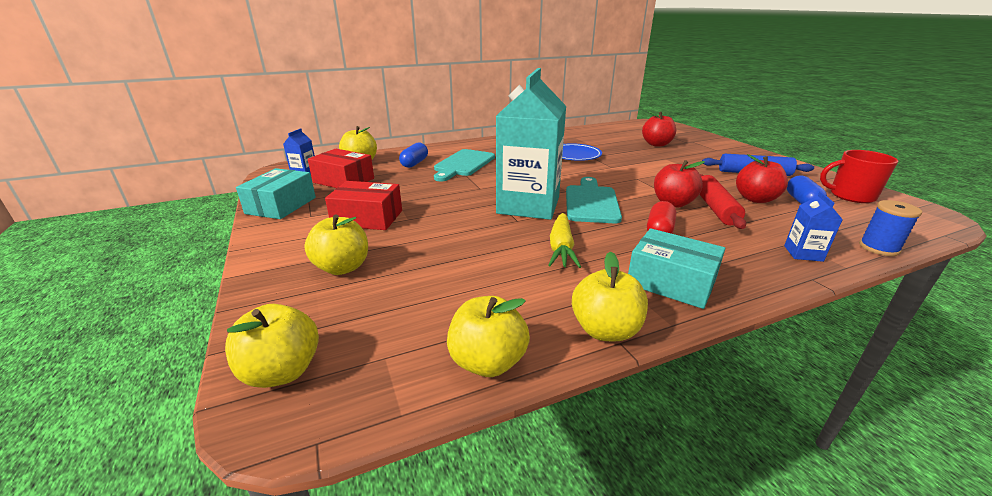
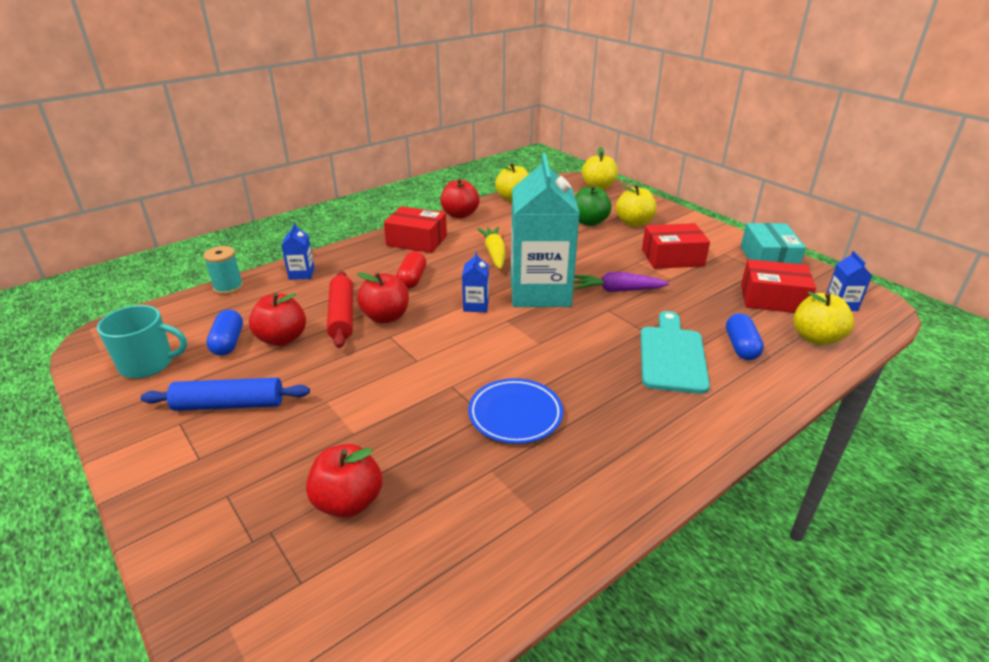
camera: 165 degrees right, 5 degrees up
(402, 278) = (589, 222): none -> green apple
(458, 199) = (617, 290): none -> purple carrot
(591, 202) = (476, 305): turquoise cutting board -> blue carton
(605, 330) = (460, 214): yellow apple -> red apple
(671, 282) = (416, 241): turquoise box -> red box
(851, 196) = (148, 364): red mug -> turquoise mug
(878, 248) = (228, 287): blue spool -> turquoise spool

